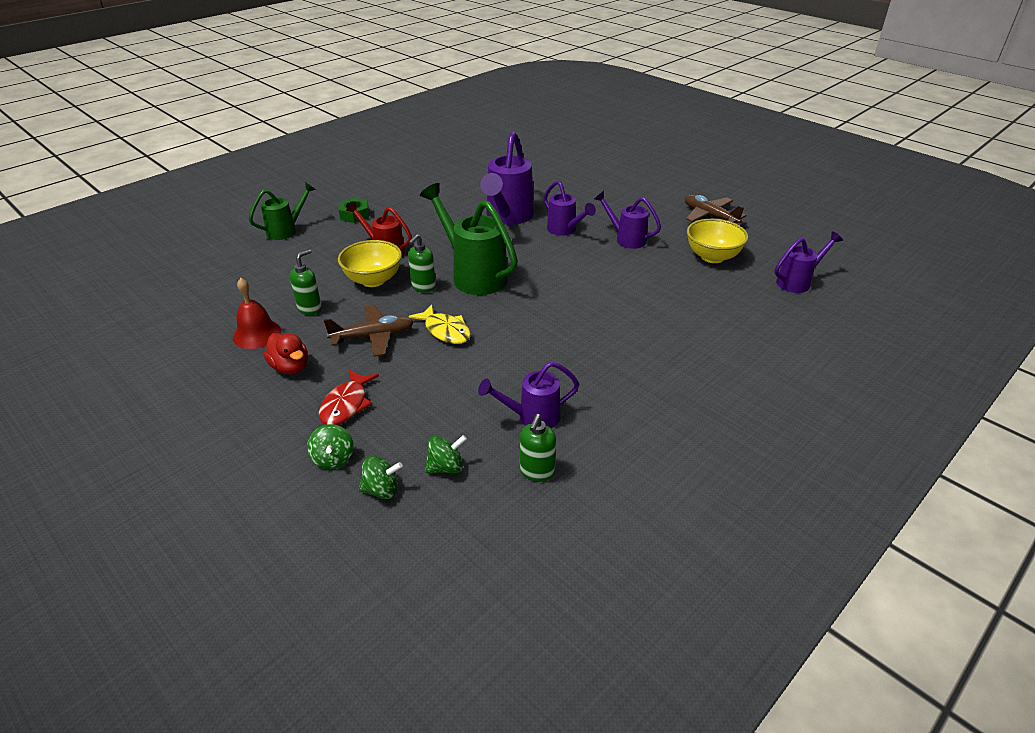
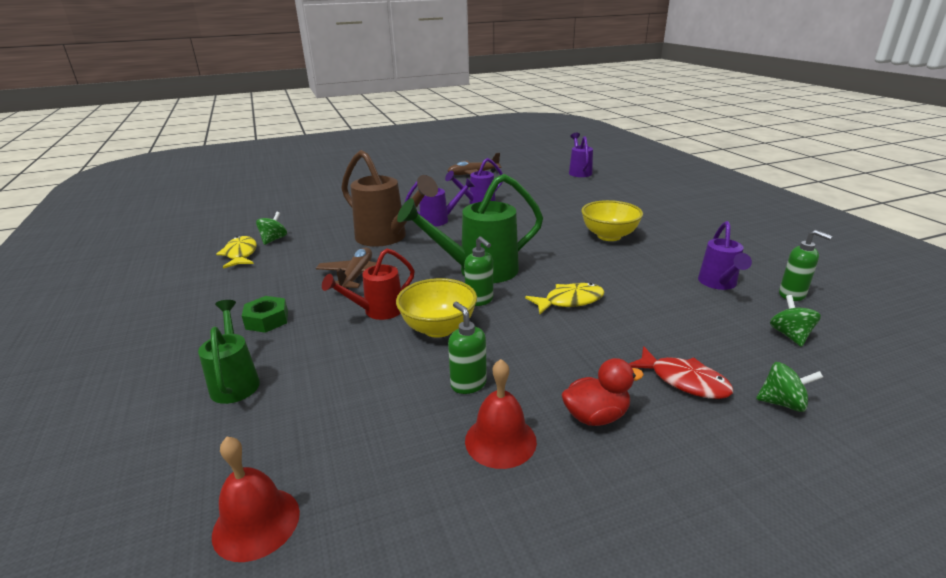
camera: 65 degrees left, 10 degrees down
(182, 277) = (256, 523): none -> red bell
(373, 337) = (558, 345): brown plane -> brown plane (357, 276)
(382, 490) = (829, 377): green spinning top -> green spinning top (274, 239)
(438, 172) = (240, 254): none -> yellow fish
(507, 217) = (387, 238): purple watering can -> brown watering can
(712, 257) = (529, 184): yellow bowl -> yellow bowl (609, 236)

